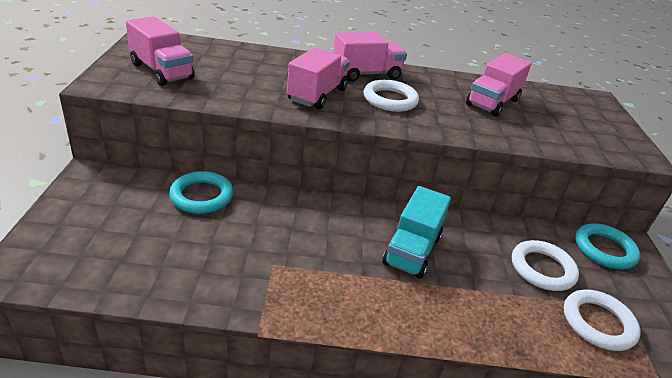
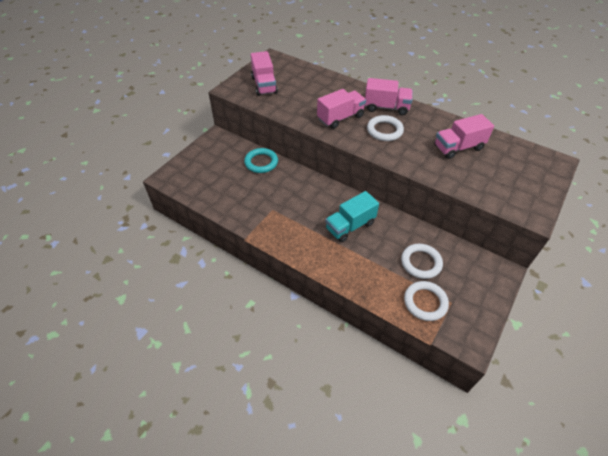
camera: 35 degrees right, 15 degrees up
(604, 249) = (478, 267): turquoise ring -> none

